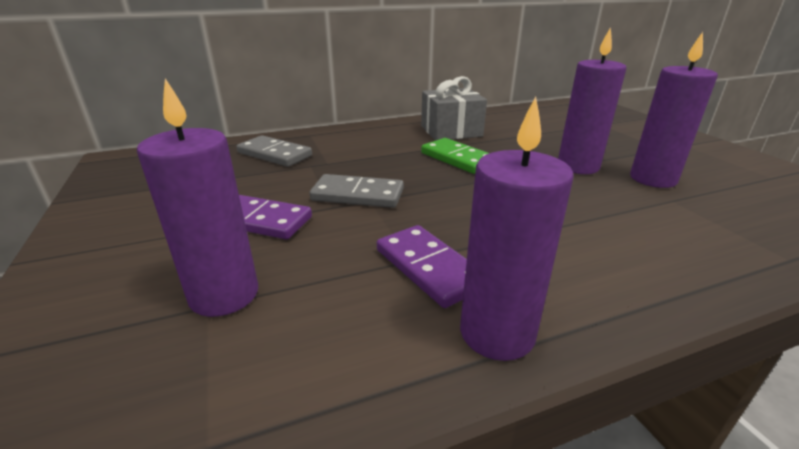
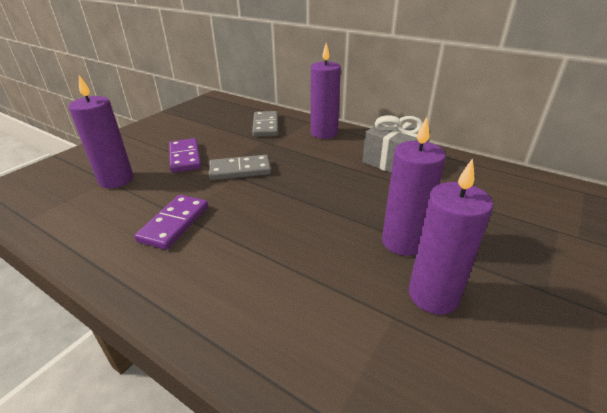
camera: 55 degrees right, 5 degrees up
(357, 195) = (240, 170): grey domino -> grey domino turned 75 degrees counterclockwise
(458, 159) = (340, 182): green domino -> none
(497, 333) = (124, 266): purple candle -> purple candle (324, 133)

